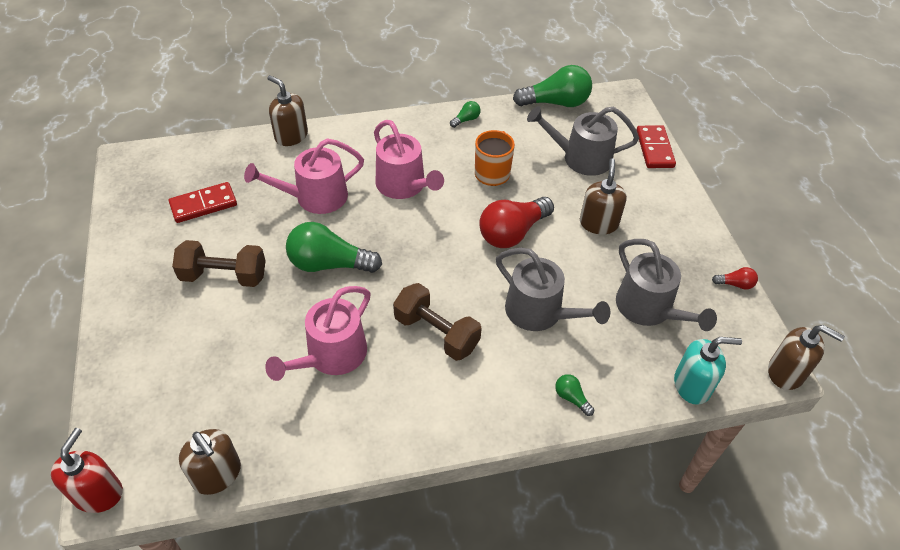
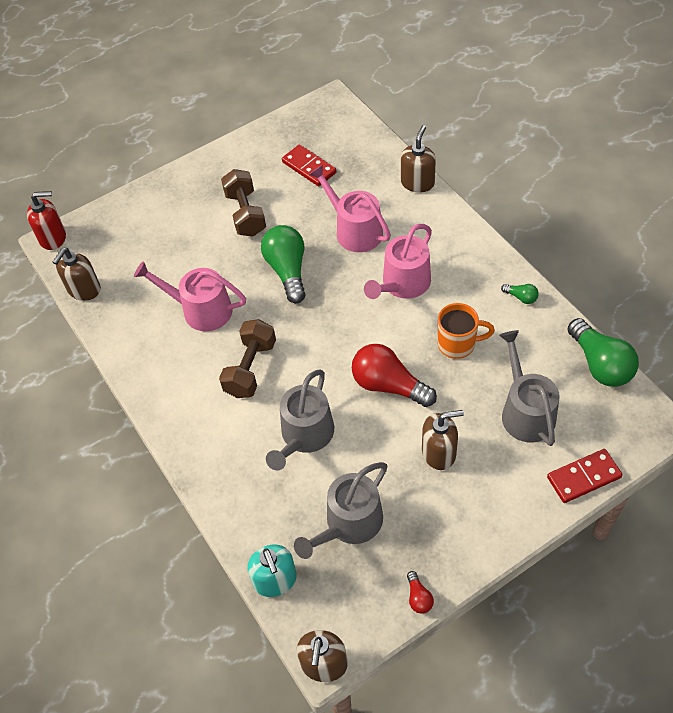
camera: 75 degrees right, 5 degrees up
(571, 398) = (224, 486): green light bulb -> none

